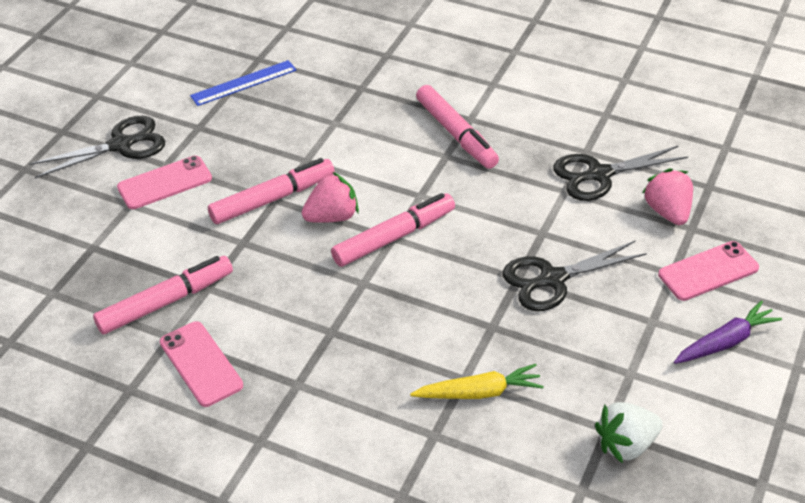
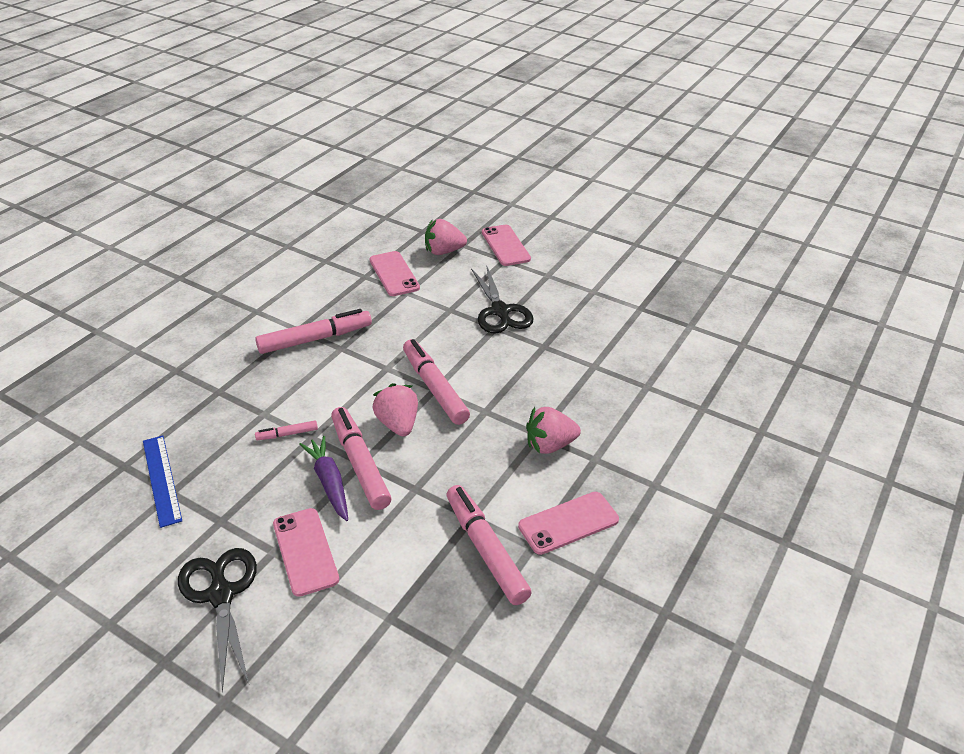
camera: 85 degrees left, 5 degrees down
(308, 143) = (287, 434): none -> pink marker
(314, 342) = (550, 445): none -> pink strawberry
(479, 392) = (607, 359): yellow carrot -> none
(599, 174) = (394, 274): black scissors -> pink phone
(626, 445) = (653, 302): white strawberry -> none
(725, 341) = (569, 250): purple carrot -> purple carrot (329, 482)

